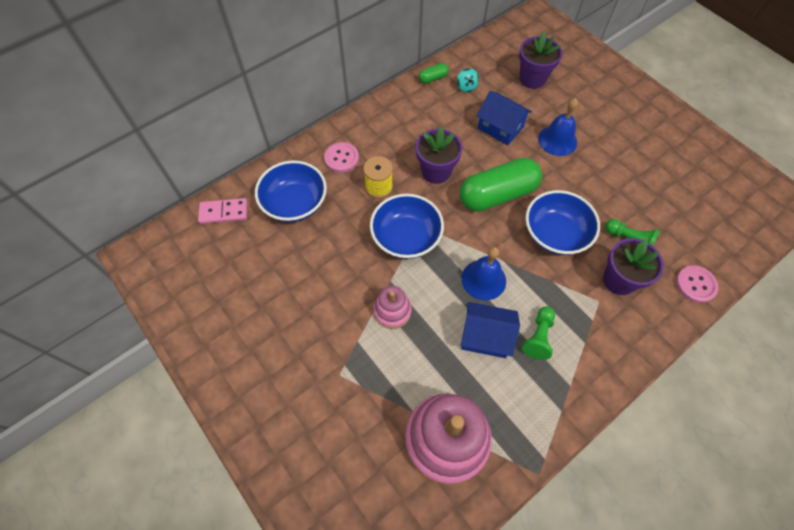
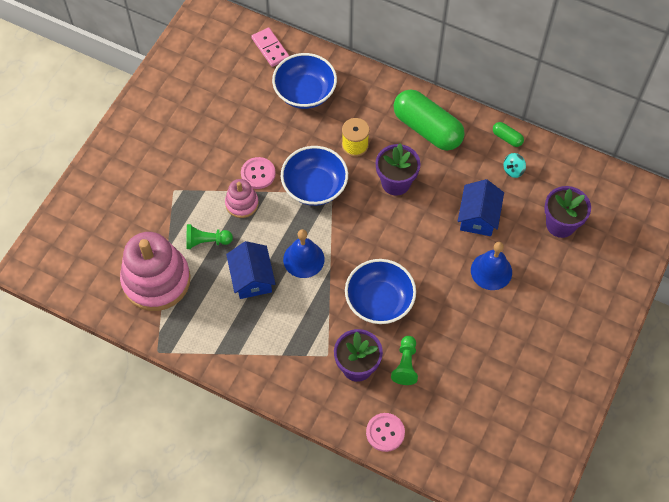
camera: 65 degrees right, 0 degrees up
(341, 158) = (369, 105): pink button -> pink button (258, 174)
(497, 194) = (397, 240): green capsule -> green capsule (427, 129)
(538, 337) = (270, 317): green pawn -> green pawn (206, 241)

